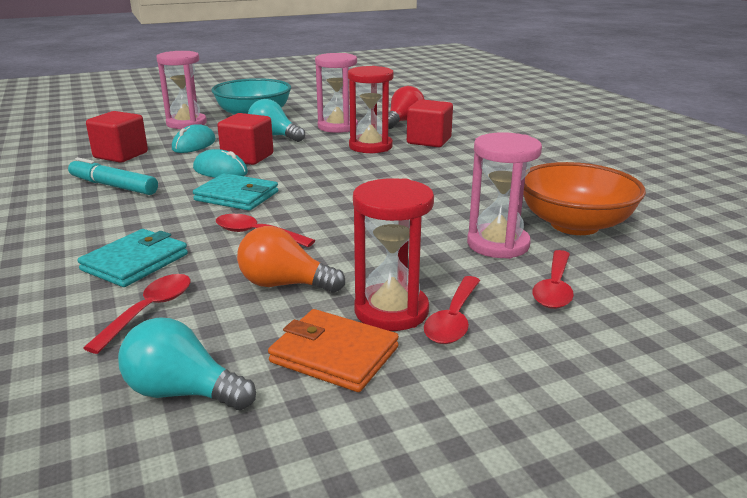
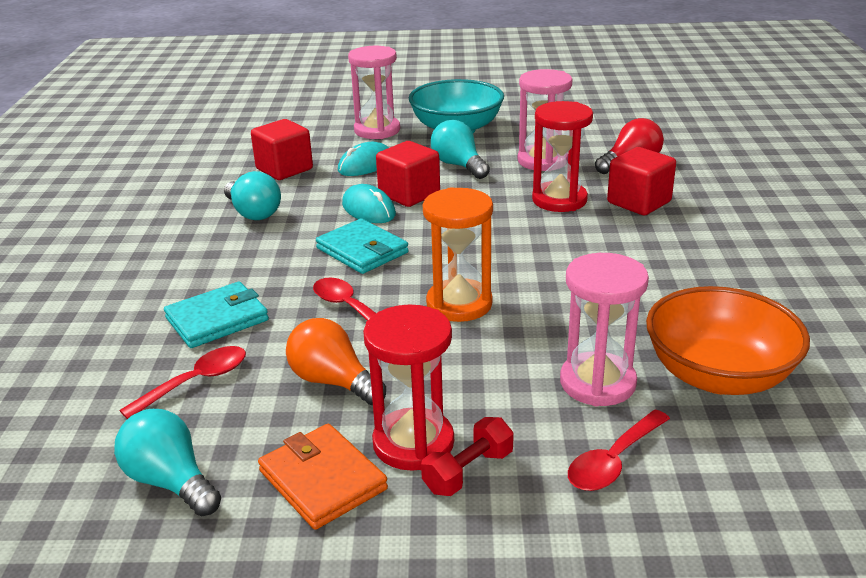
camera: 25 degrees right, 5 degrees up
(113, 186) = (253, 213): turquoise marker -> turquoise light bulb
(348, 216) = (459, 304): none -> orange hourglass
(453, 319) = (468, 472): red spoon -> red dumbbell

